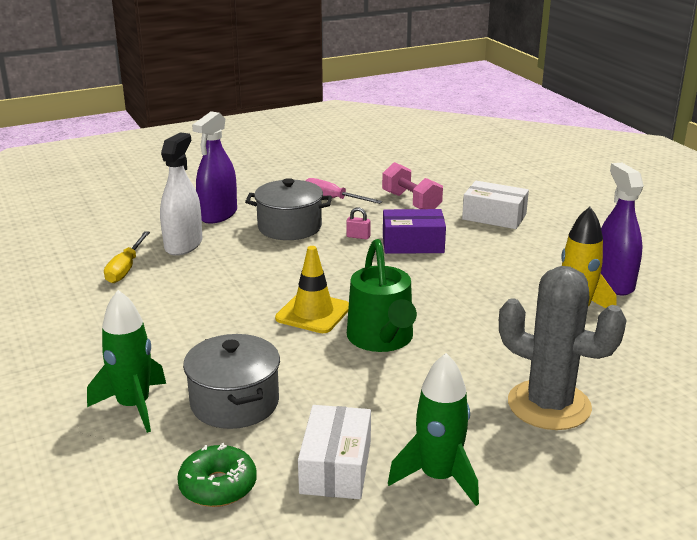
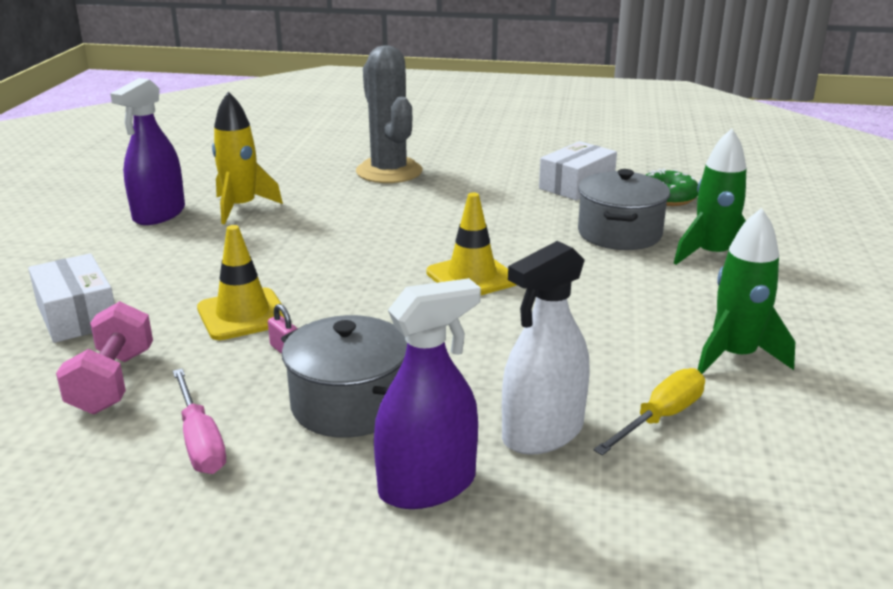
camera: 145 degrees left, 0 degrees up
(382, 339) = (439, 237): green watering can -> none
(413, 244) = (243, 315): purple box -> yellow traffic cone
(438, 477) = (516, 166): green rocket -> green rocket (735, 356)

